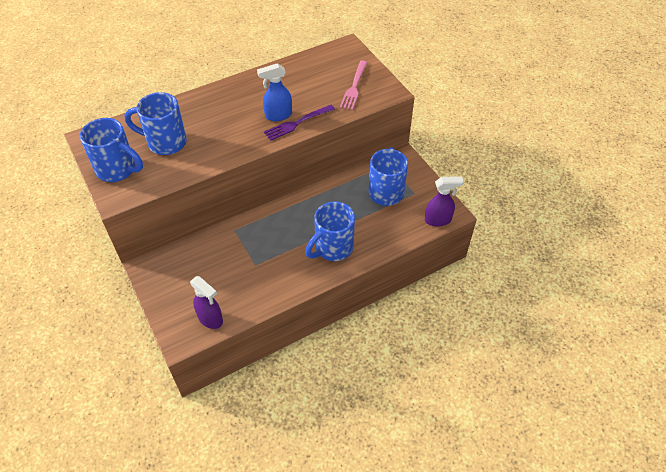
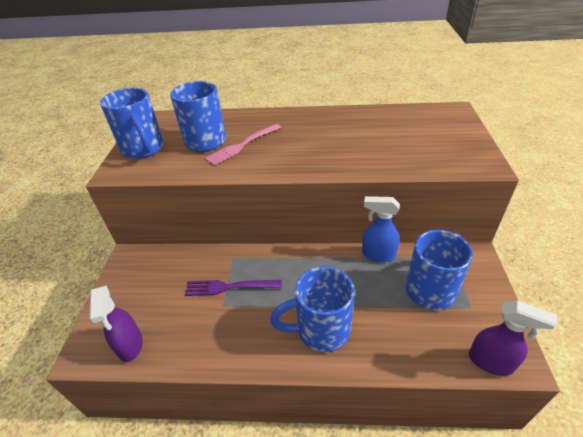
camera: 35 degrees right, 10 degrees down
(278, 115) = (330, 150): blue spray bottle -> blue spray bottle (378, 254)
(297, 123) = (346, 163): purple fork -> purple fork (229, 287)
(354, 87) = (439, 148): pink fork -> pink fork (242, 145)

